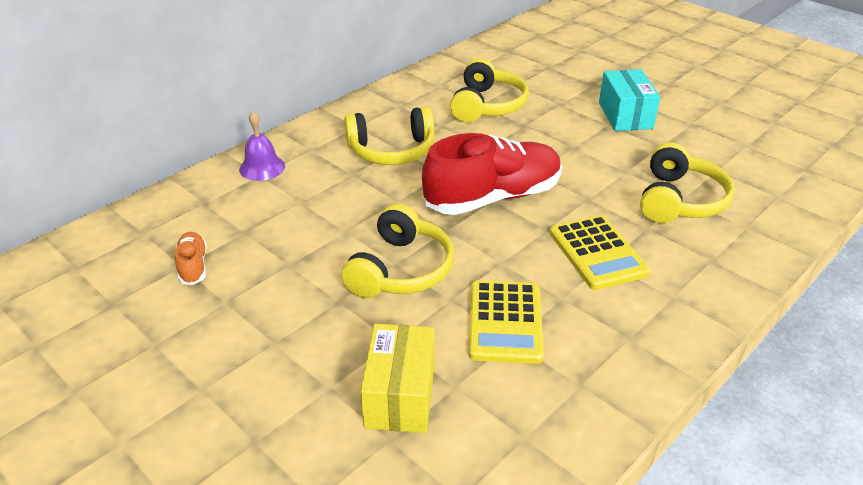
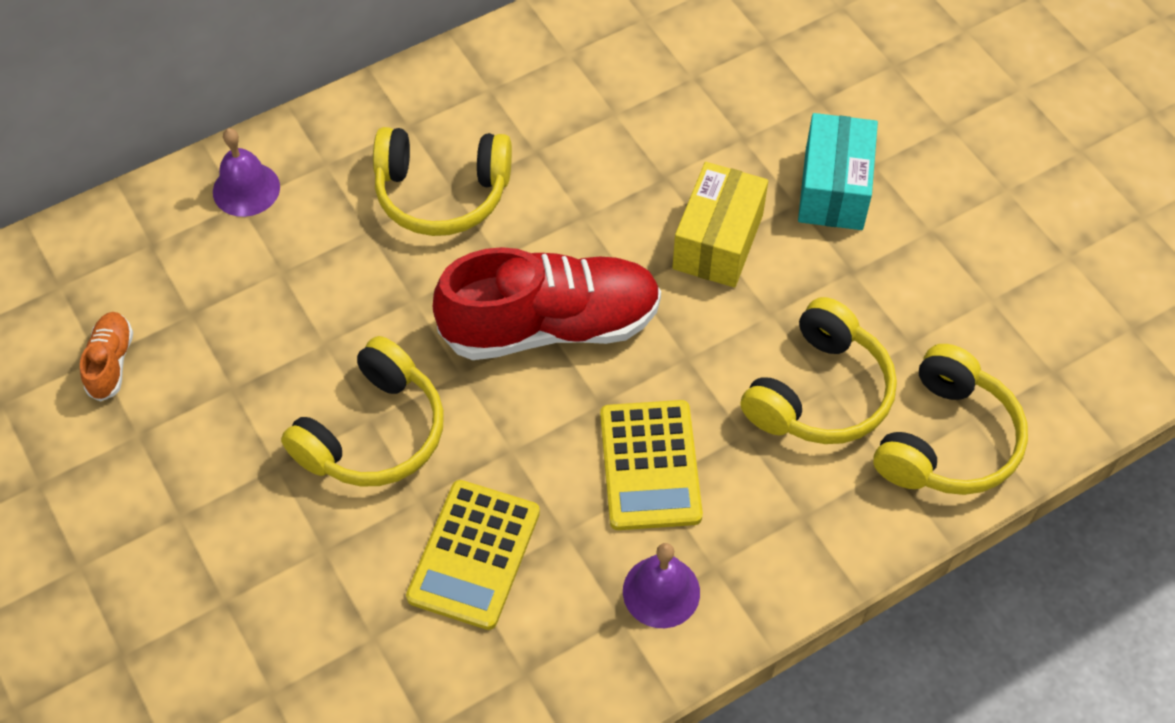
camera: 15 degrees right, 20 degrees up
(400, 395) = (304, 634): yellow box -> yellow box (718, 242)
(487, 105) = (625, 119): yellow headphones -> yellow headphones (947, 440)
(647, 317) = (661, 591): none -> purple bell

